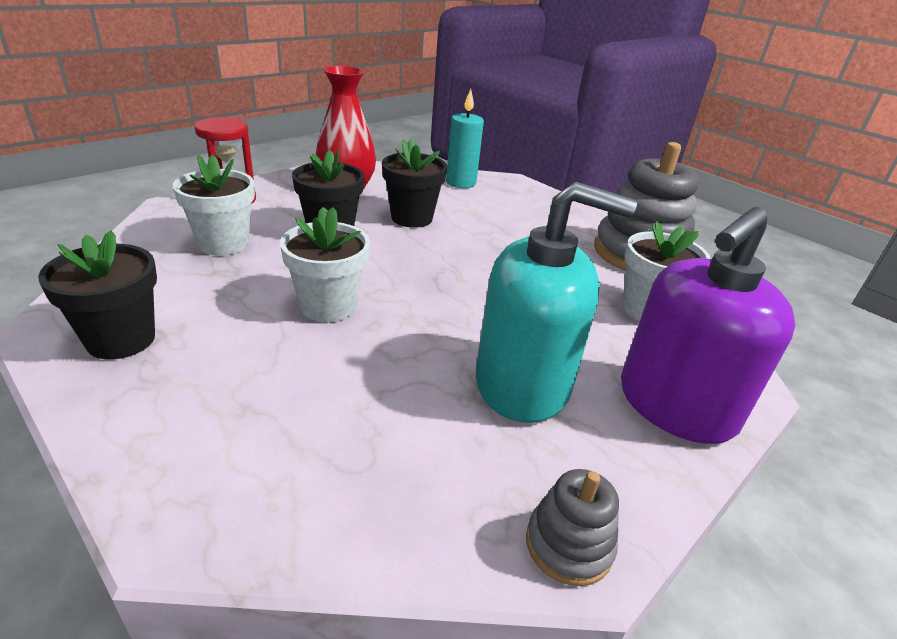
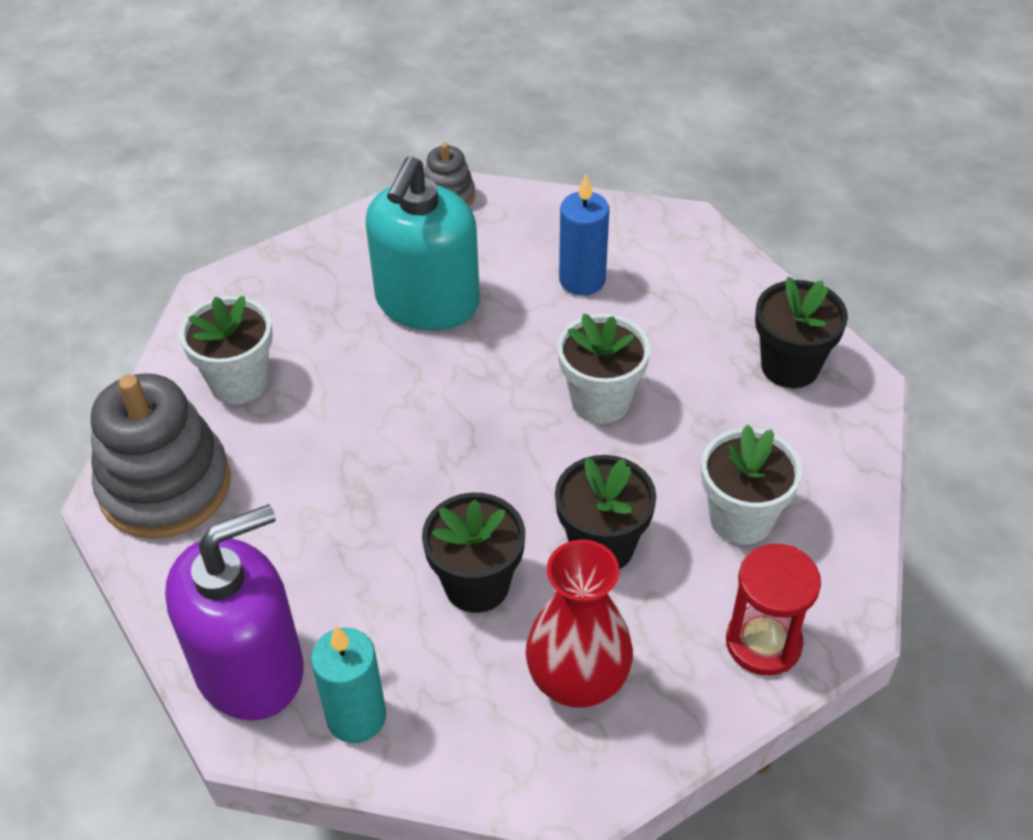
camera: 165 degrees left, 15 degrees up
(347, 420) = (582, 280): none -> blue candle
(523, 383) = (427, 302): turquoise soap dispenser -> turquoise soap dispenser turned 90 degrees counterclockwise
(675, 405) = (302, 275): purple soap dispenser -> purple soap dispenser (249, 667)

